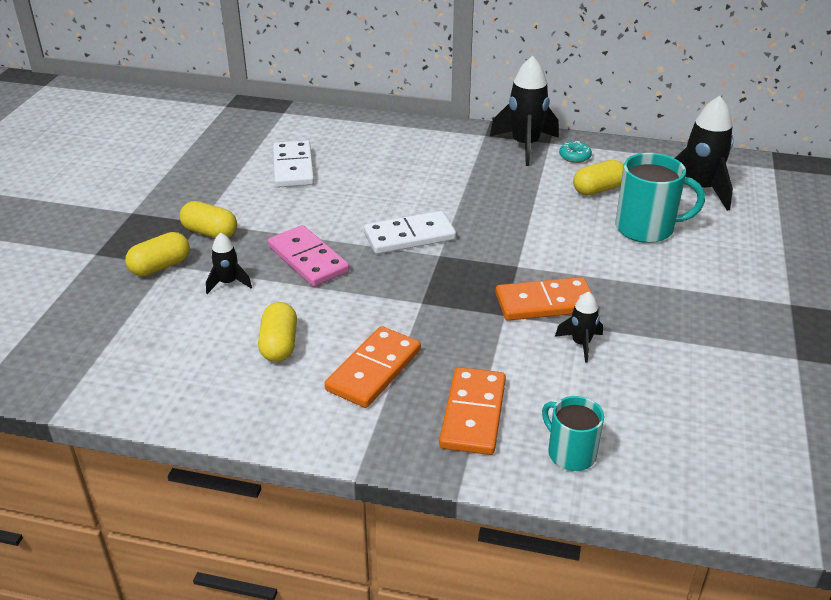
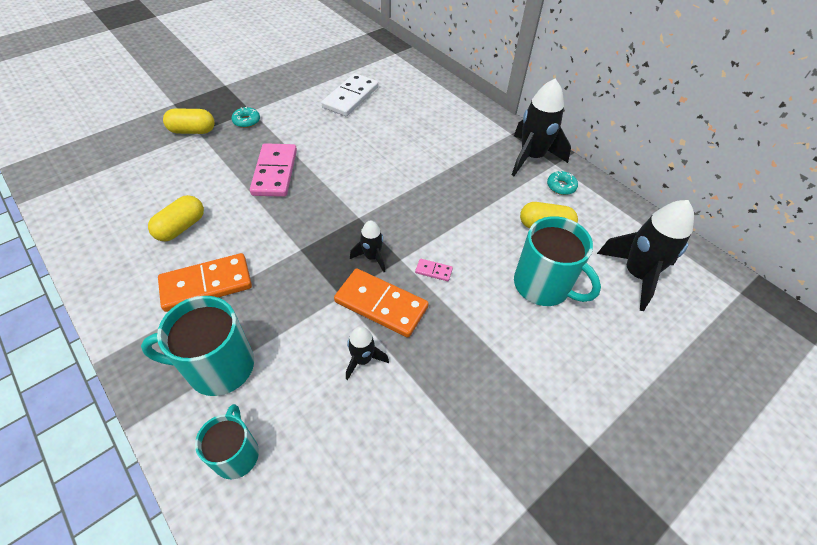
camera: 35 degrees right, 15 degrees up
(210, 232) = (246, 121): yellow capsule -> turquoise donut
(228, 283) = (211, 163): black rocket -> black rocket (372, 257)
(409, 236) = (357, 190): white domino -> none
(473, 414) = (219, 366): orange domino -> turquoise mug
(554, 260) = (433, 271): none -> pink domino

